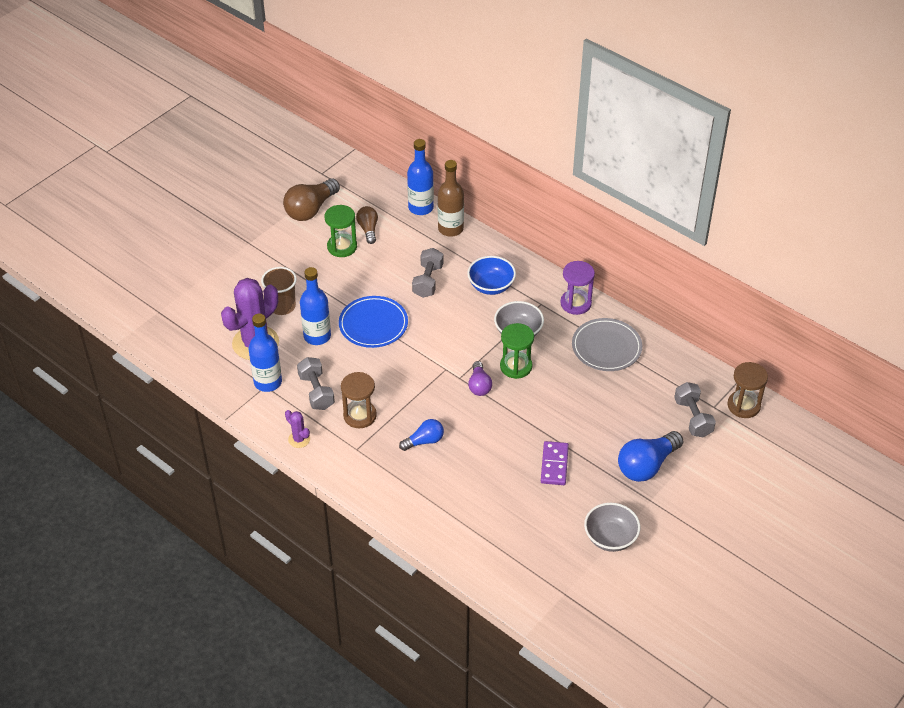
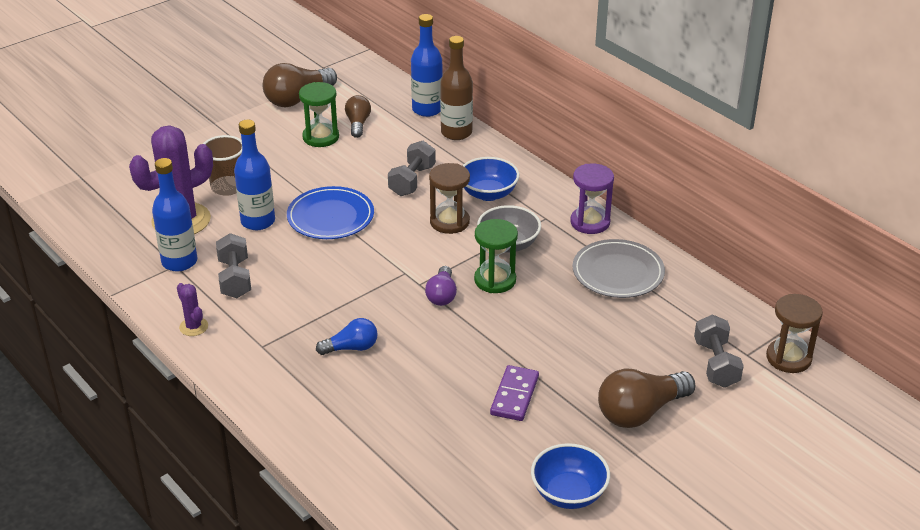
camera: 10 degrees right, 10 degrees down
(360, 415) = (279, 310): brown hourglass -> brown hourglass (449, 222)
(610, 538) = (569, 493): grey bowl -> blue bowl
(647, 465) = (640, 412): blue light bulb -> brown light bulb

